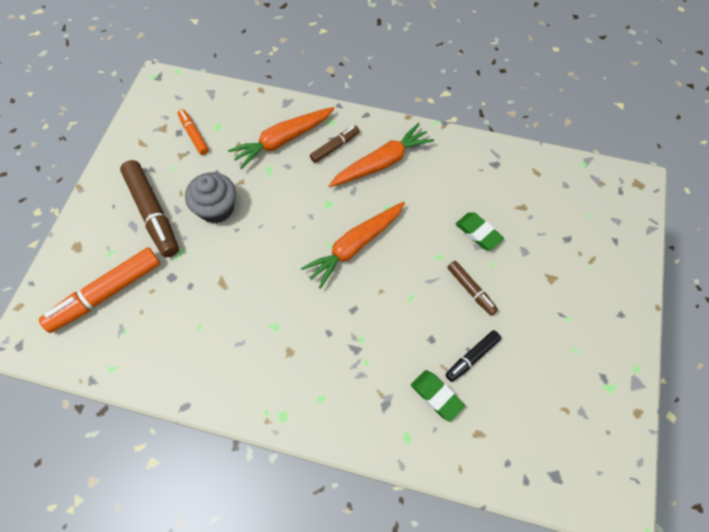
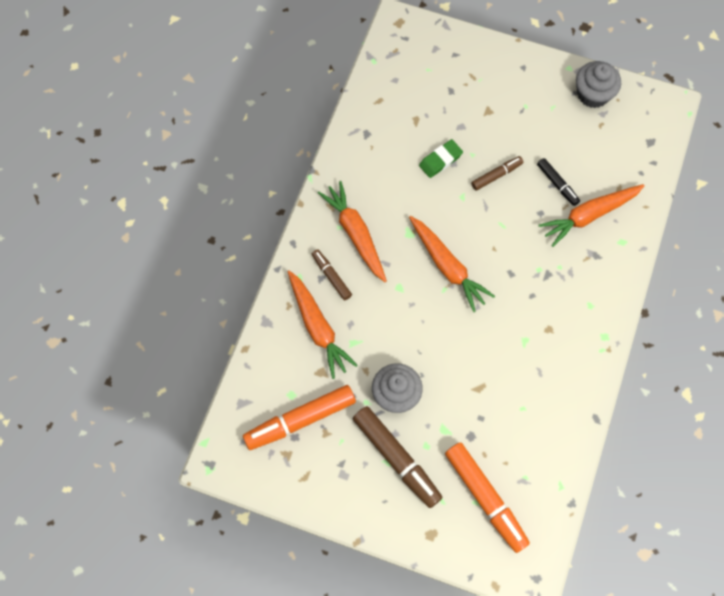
camera: 85 degrees left, 5 degrees up
(153, 213) = (396, 458): brown marker -> brown marker turned 75 degrees clockwise
(194, 135) = (300, 420): orange marker -> orange marker, size x1.86
(436, 396) = (589, 215): green eraser -> orange carrot
(607, 399) = (593, 94): none -> grey cupcake

